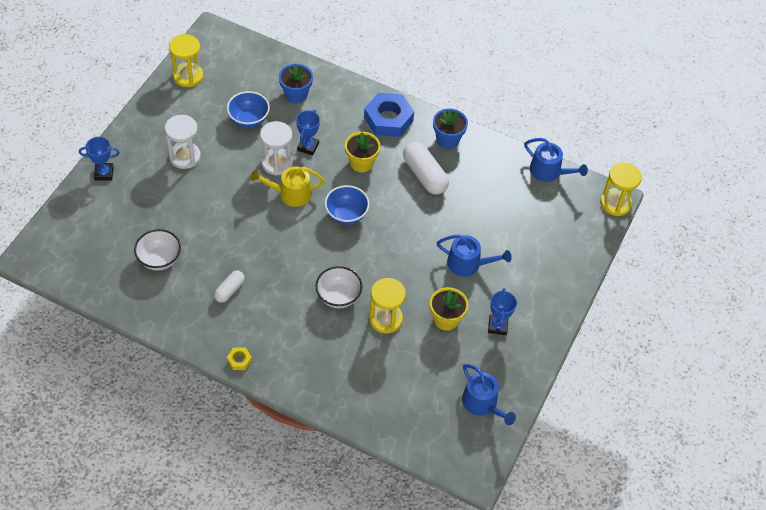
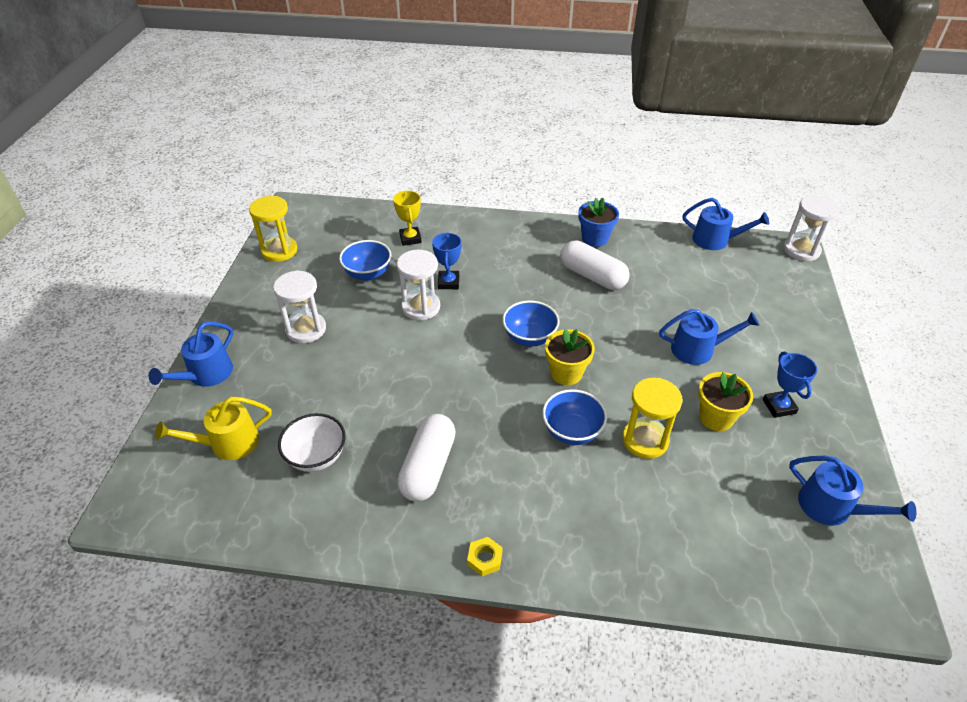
camera: 15 degrees left, 10 degrees down
(104, 173) = (206, 374): blue trophy -> blue watering can
(229, 290) = (428, 467): white capsule -> white capsule, size x1.75
(290, 194) = (452, 334): yellow watering can -> yellow watering can (228, 443)
(296, 94) = (410, 238): blue flower pot -> yellow trophy
(338, 297) = (572, 431): white bowl -> blue bowl
(361, 163) = (517, 282): yellow flower pot -> yellow flower pot (566, 373)
(388, 119) = (522, 236): blue nut -> none
(615, 203) = (801, 250): yellow hourglass -> white hourglass

